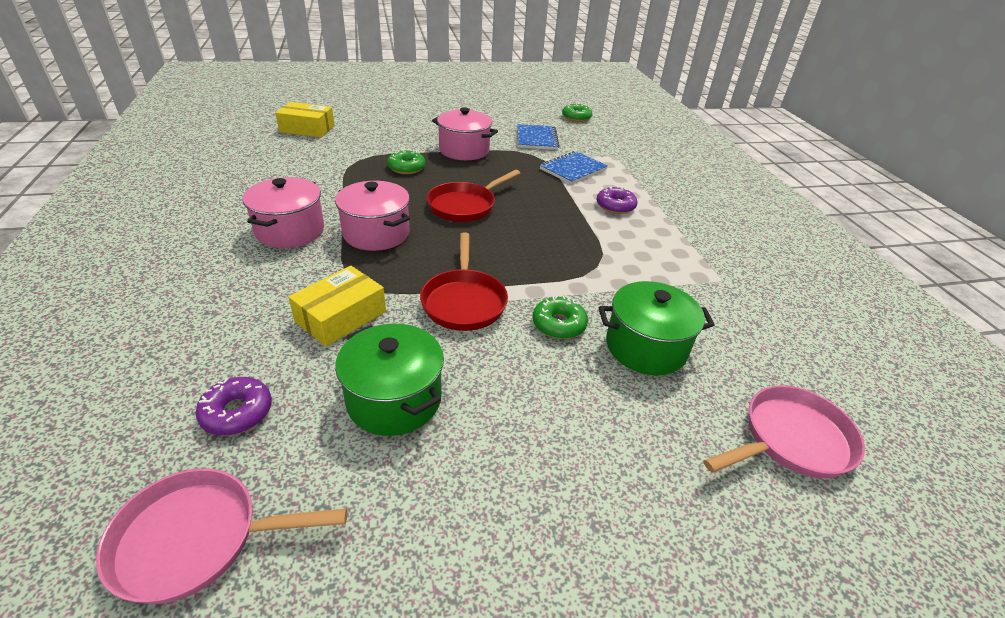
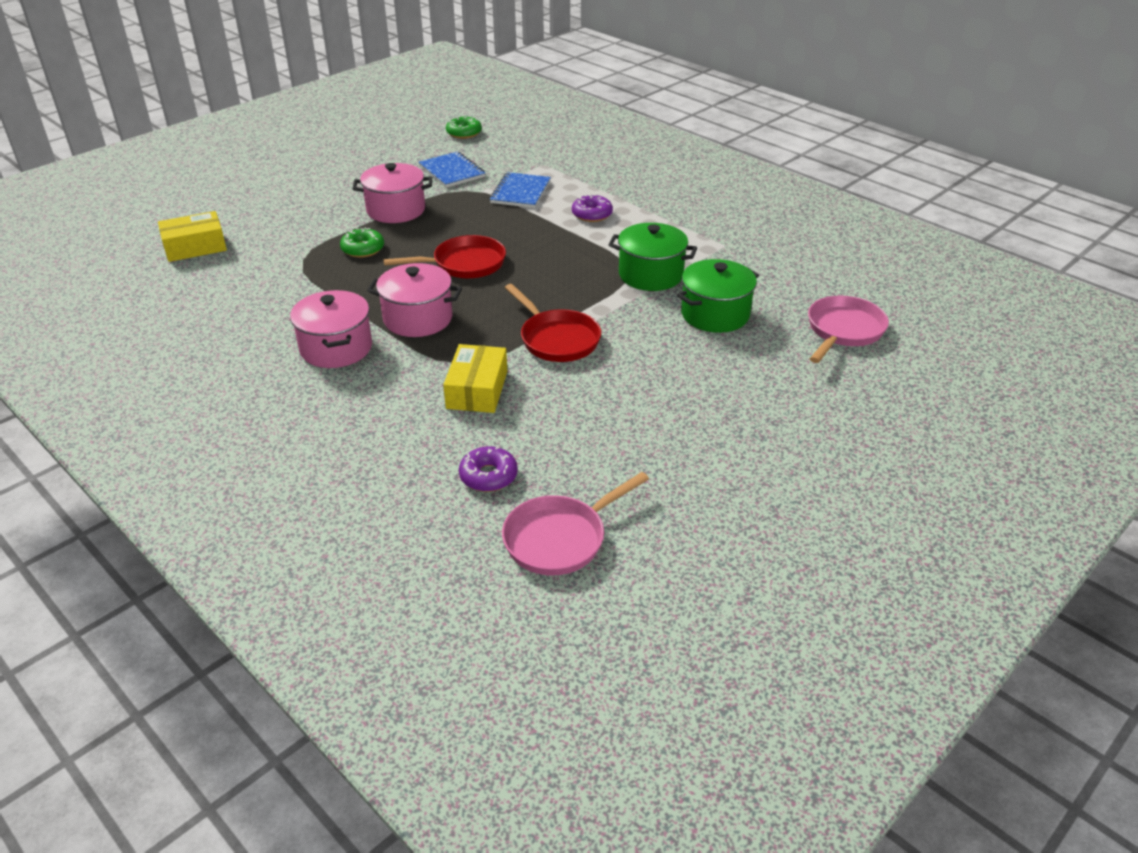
camera: 30 degrees left, 0 degrees up
(394, 399) = (585, 419): green pot -> green pot (650, 275)
(465, 206) = (464, 264): red pan -> red pan turned 120 degrees counterclockwise
(558, 324) = (643, 325): green donut -> none

